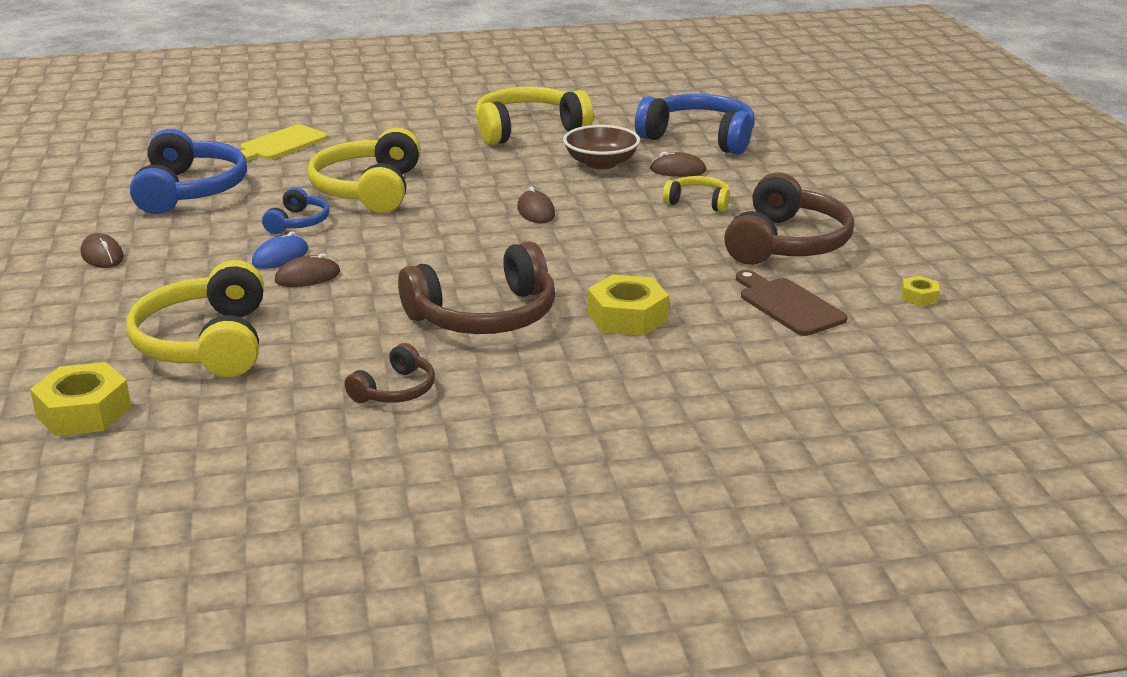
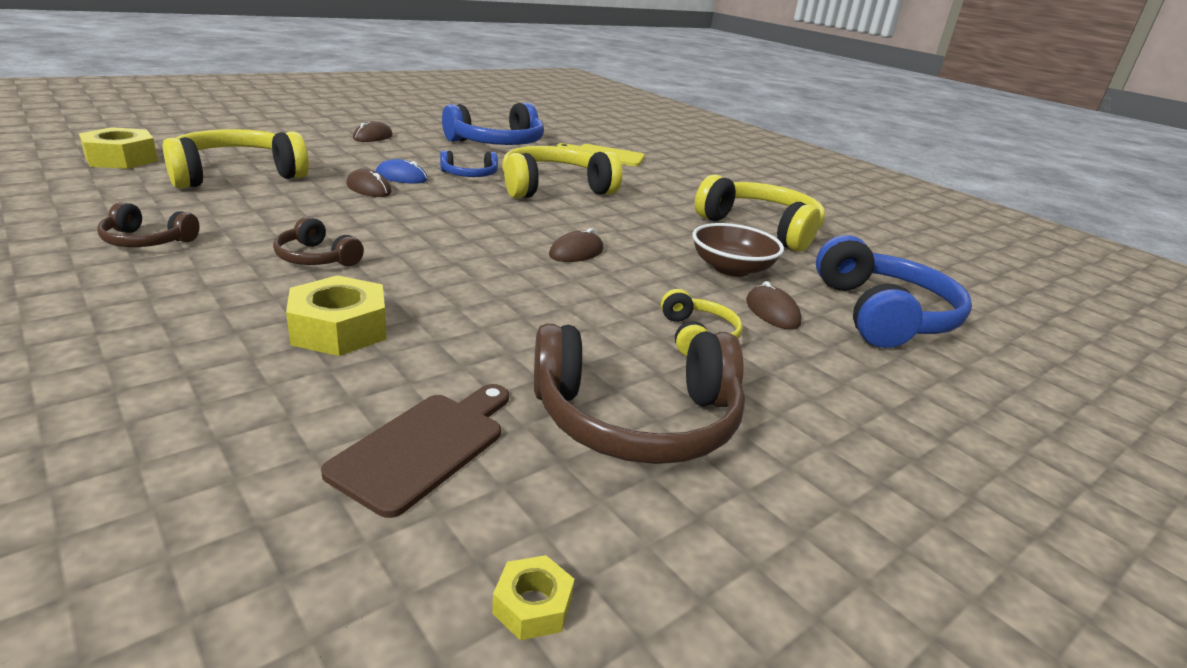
camera: 60 degrees right, 0 degrees up
(485, 316) = (316, 258): brown headphones -> brown headphones, size x0.52

